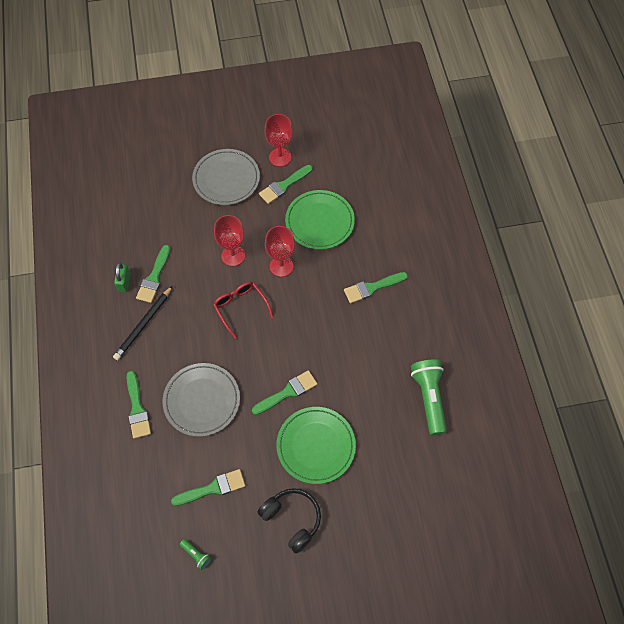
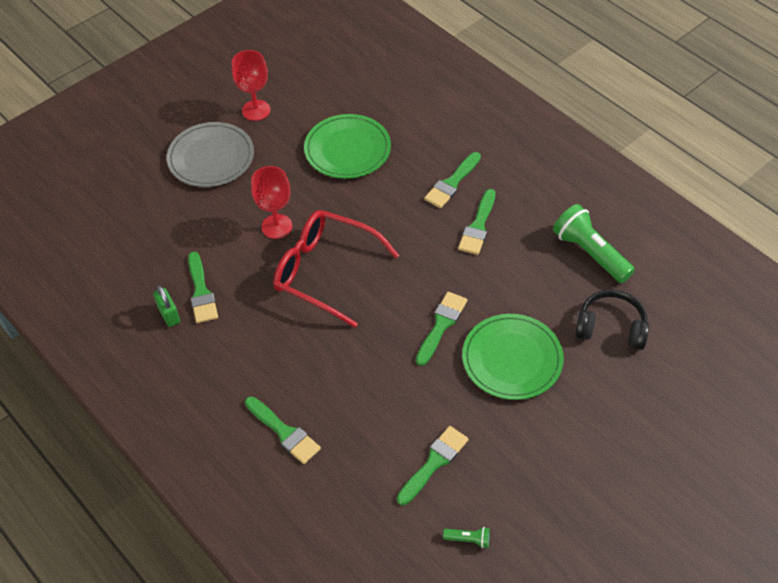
camera: 30 degrees left, 10 degrees down
(143, 324) = (225, 344): black pencil -> none
(202, 400) = (353, 384): grey plate -> none
(240, 308) = (325, 272): red glasses -> red glasses, size x1.69
(281, 266) = (339, 210): red goblet -> none
(284, 185) = (281, 134): green brush -> green brush (478, 226)
(292, 519) = (544, 443): black headphones -> black headphones (611, 327)

